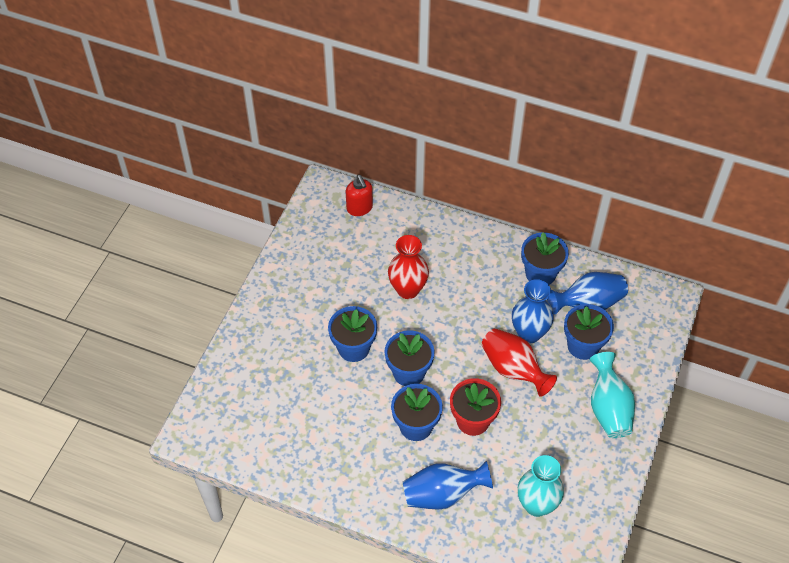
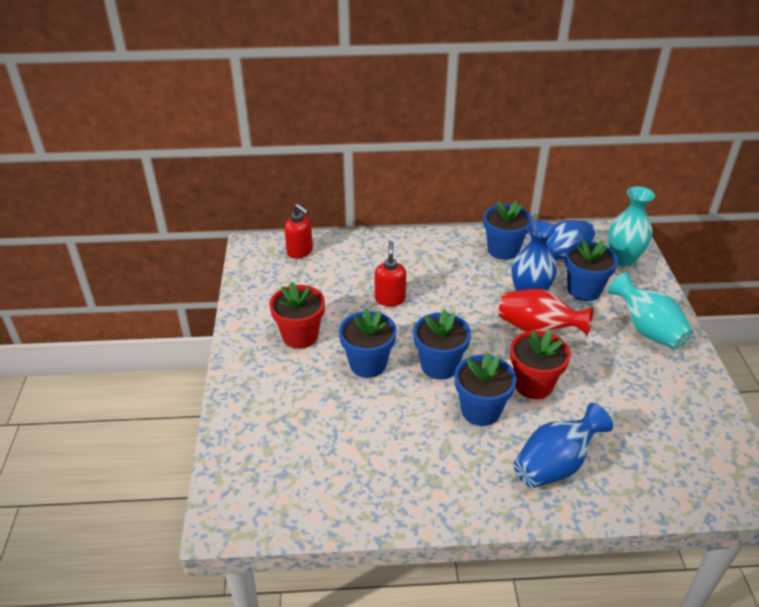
camera: 25 degrees left, 15 degrees down
(315, 299) = (300, 336): none -> red flower pot
(408, 289) = (390, 299): red vase -> red soap dispenser
(536, 505) = (654, 436): turquoise vase -> turquoise vase (623, 259)

